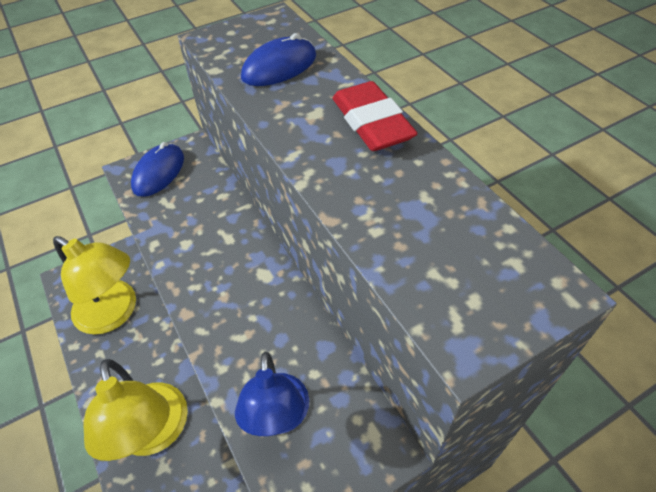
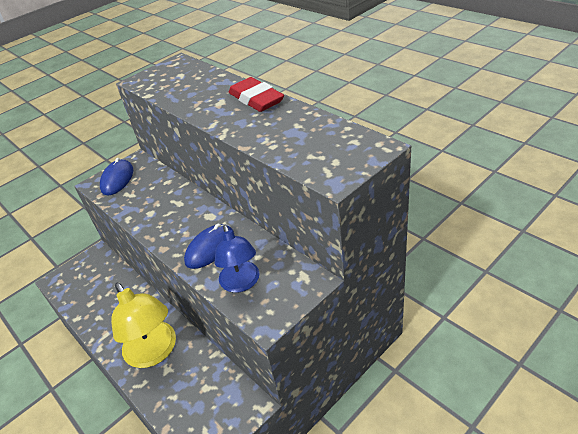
camera: 10 degrees left, 10 degrees down
(114, 313) = (102, 291): yellow lamp -> none
(279, 67) = (190, 85): blue mouse -> blue mouse (210, 248)

